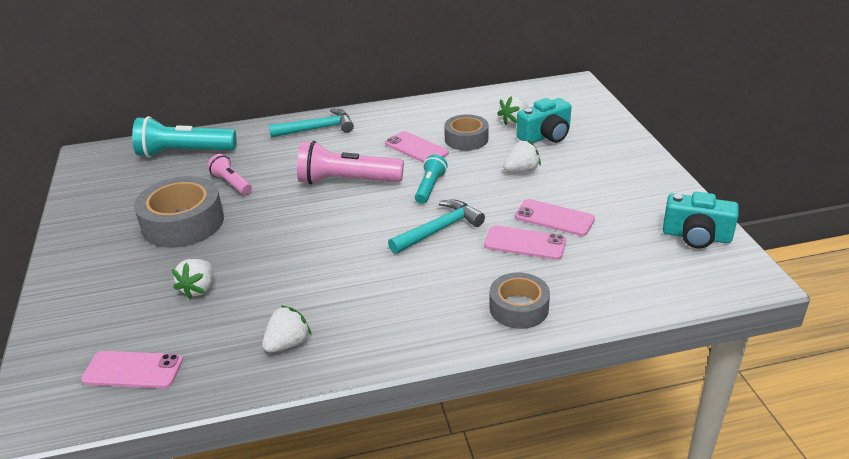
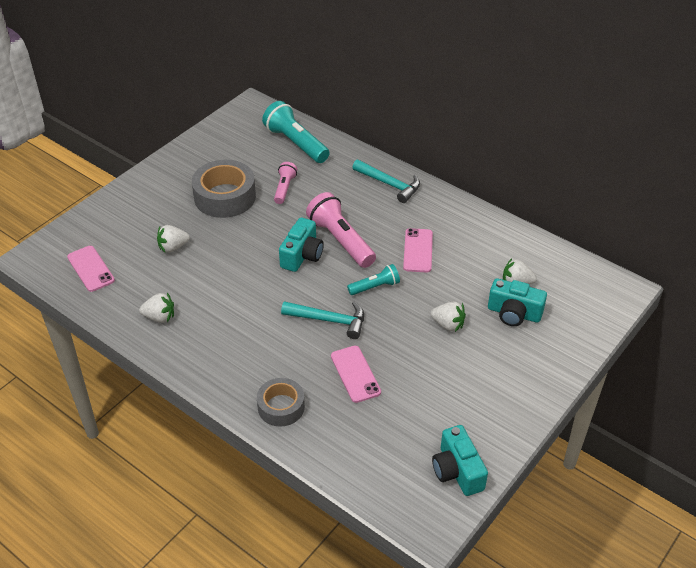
camera: 50 degrees right, 10 degrees up
(334, 210) = (302, 255): none -> turquoise camera
(466, 139) = (460, 270): grey tape -> none
(554, 218) = (402, 375): pink phone -> none

